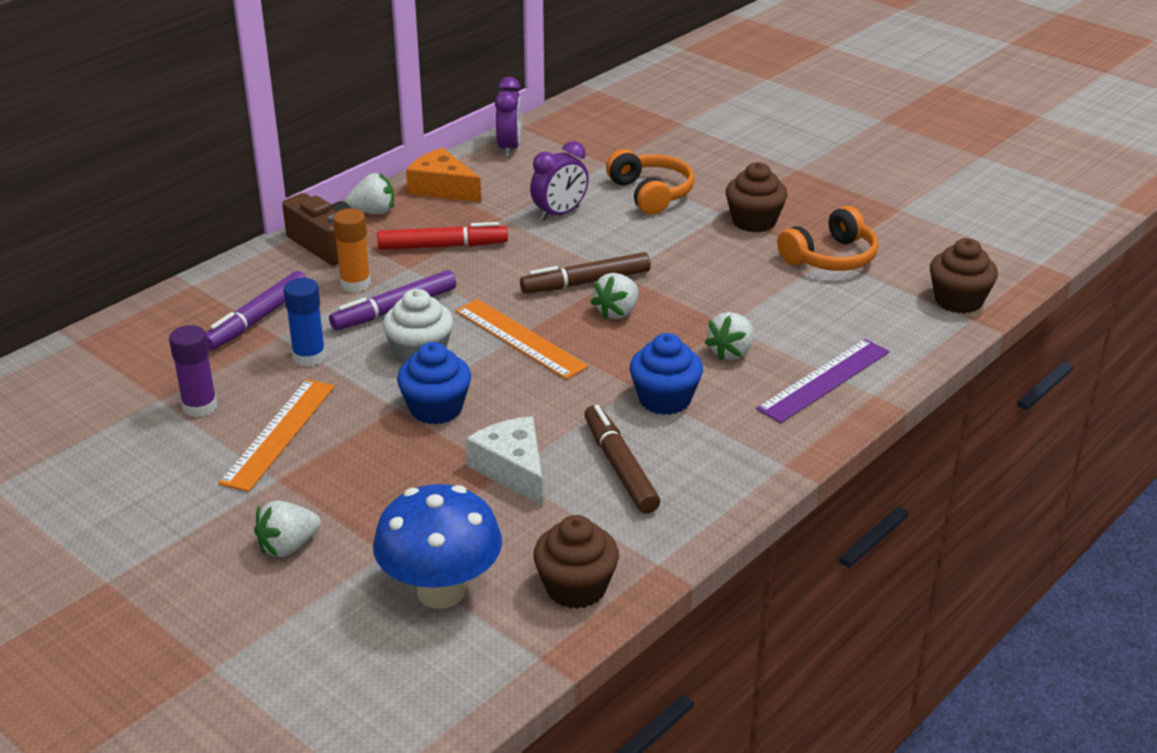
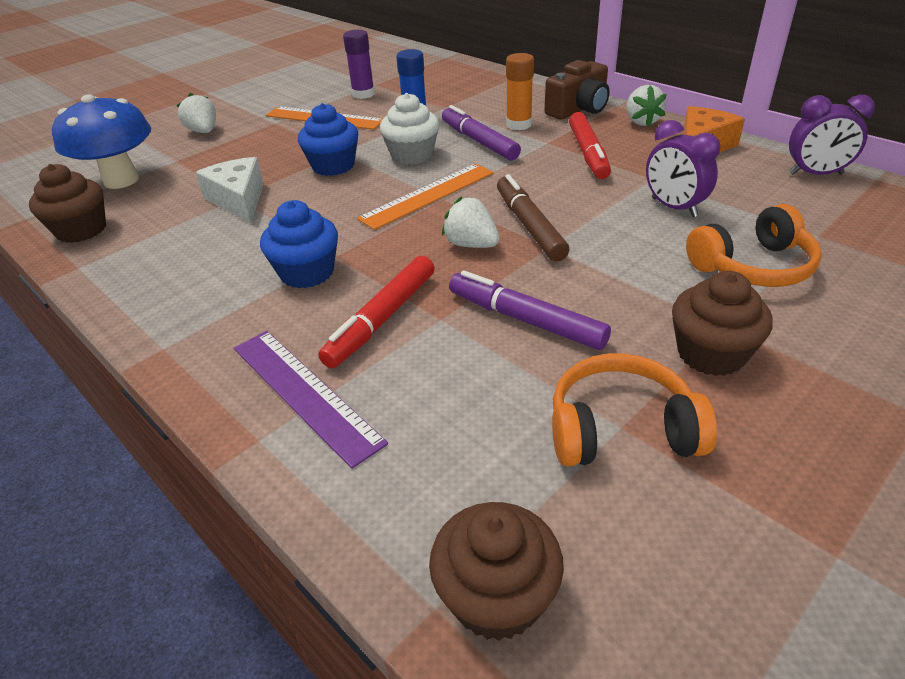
camera: 95 degrees right, 5 degrees up
(257, 319) = (467, 99): purple marker -> purple marker (525, 320)
(513, 470) = (239, 200): white cheese -> white cheese turned 90 degrees counterclockwise
(620, 467) = (215, 248): brown marker -> none
(731, 352) = (382, 319): white strawberry -> red marker
(830, 258) = (621, 429): orange headphones -> orange headphones turned 120 degrees clockwise

